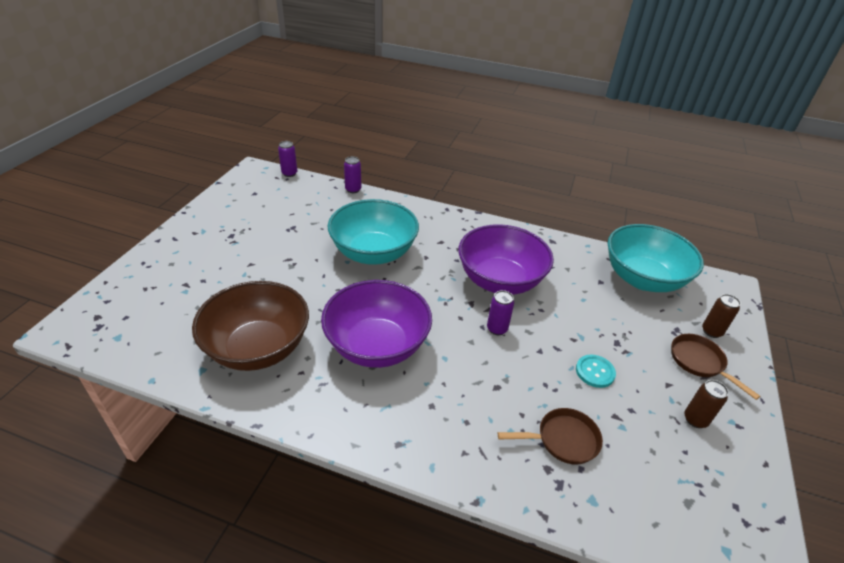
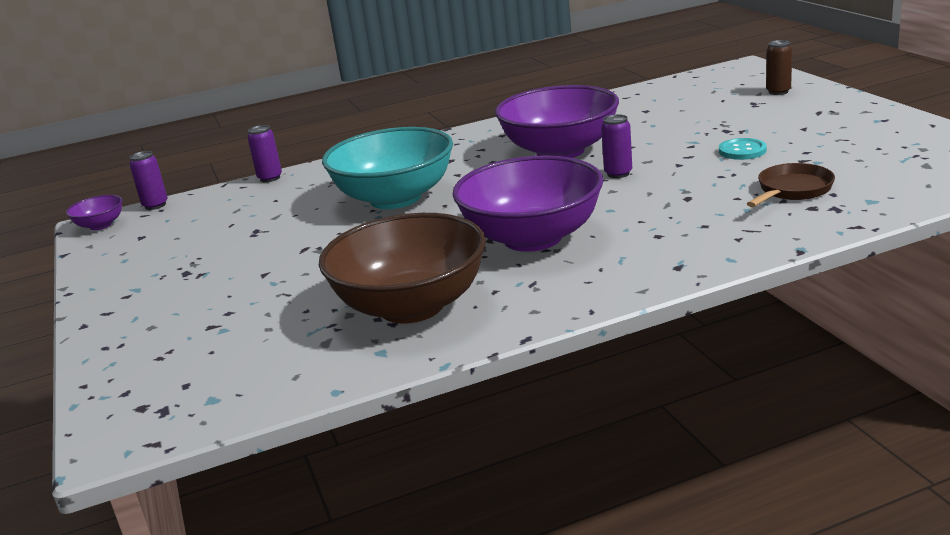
camera: 35 degrees left, 15 degrees down
(255, 172) = (100, 225): none -> purple bowl
(643, 279) = (674, 93): turquoise bowl -> none
(695, 419) = (854, 132): brown can -> none
(699, 362) = (801, 108): brown pan -> none

